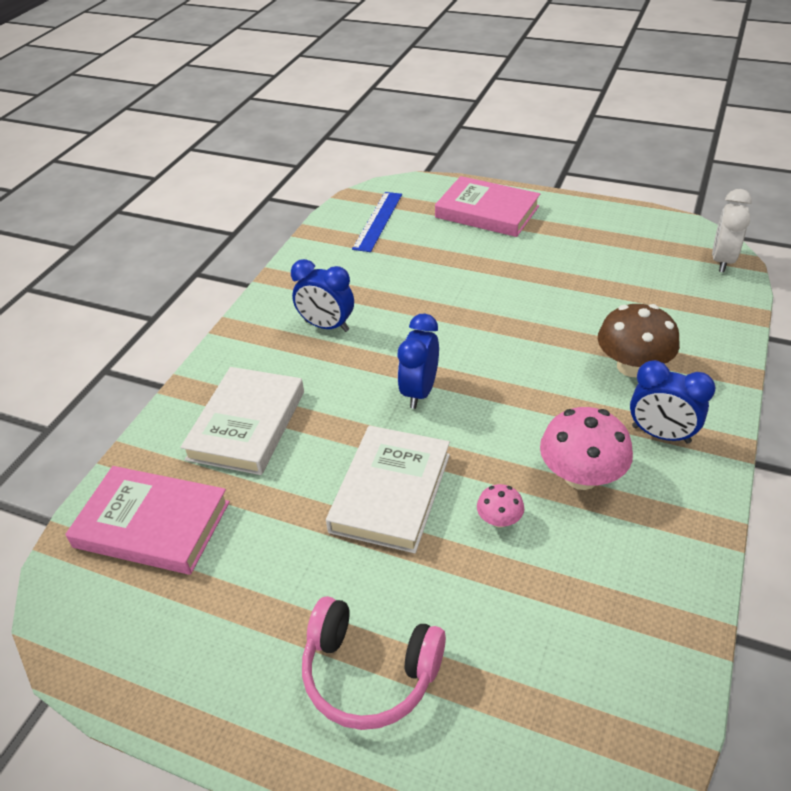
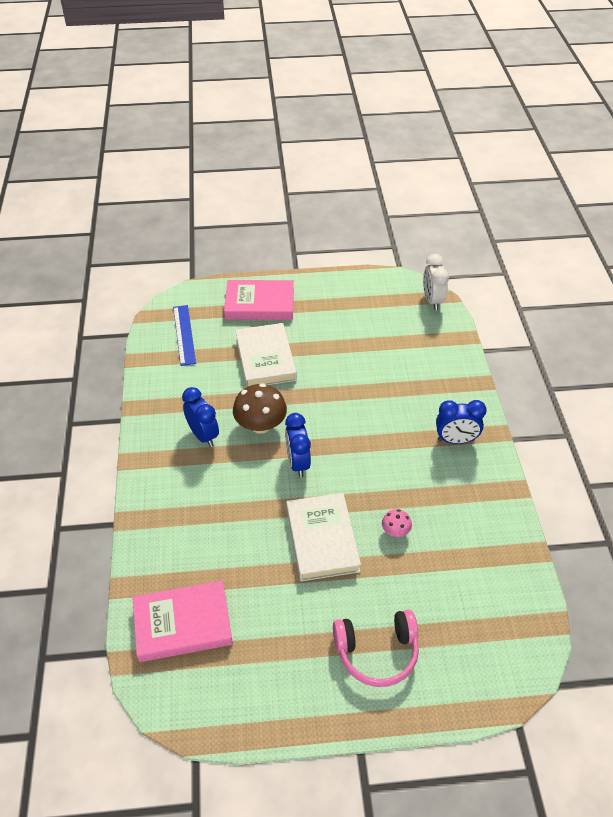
camera: 30 degrees left, 5 degrees up
(247, 425) = (198, 530): white book -> white book (265, 359)
(327, 326) = (203, 435): blue clock -> blue clock turned 120 degrees counterclockwise
(581, 476) = (426, 484): pink mushroom -> none
(632, 366) = (417, 398): brown mushroom -> brown mushroom (260, 425)

